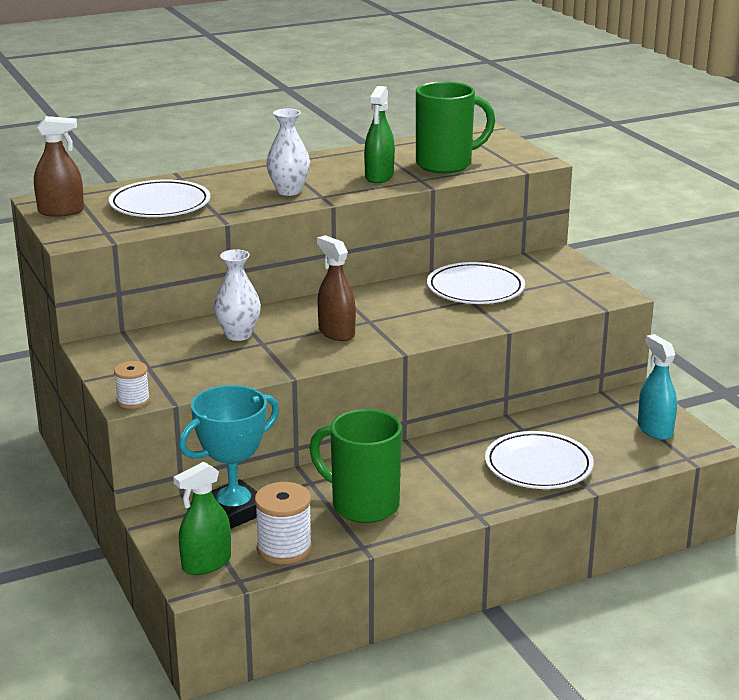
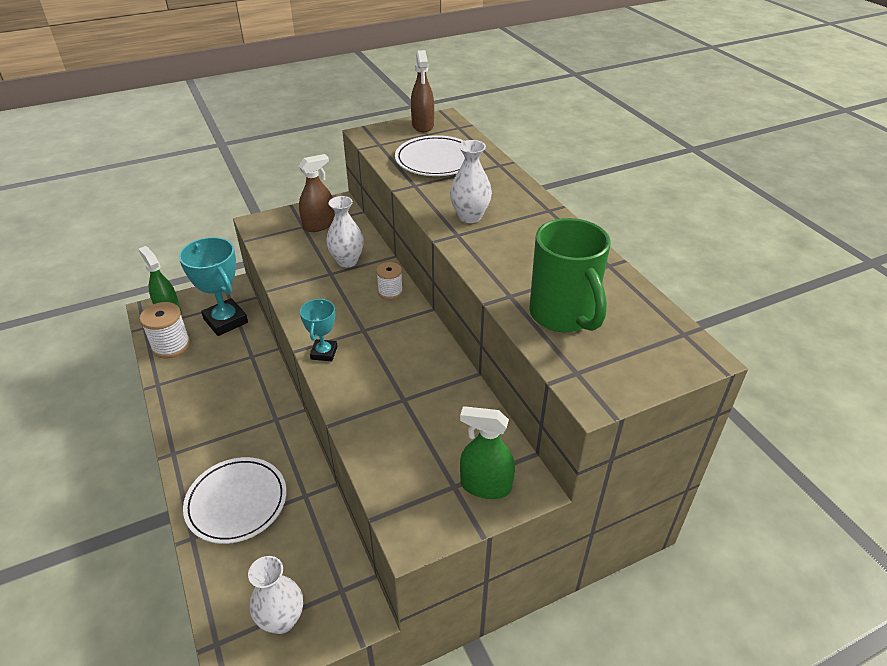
camera: 90 degrees right, 15 degrees up
(133, 401) = (254, 224): white spool -> white spool (390, 291)
(336, 332) = (342, 311): brown spray bottle -> brown spray bottle (319, 225)
(363, 505) = (211, 384): green mug -> none
(379, 176) = (516, 268): green spray bottle -> green spray bottle (485, 486)
(407, 338) = (324, 353): none -> turquoise trophy
(475, 289) = (431, 405): white plate -> none
(655, 429) = (282, 620): turquoise spray bottle -> white vase

